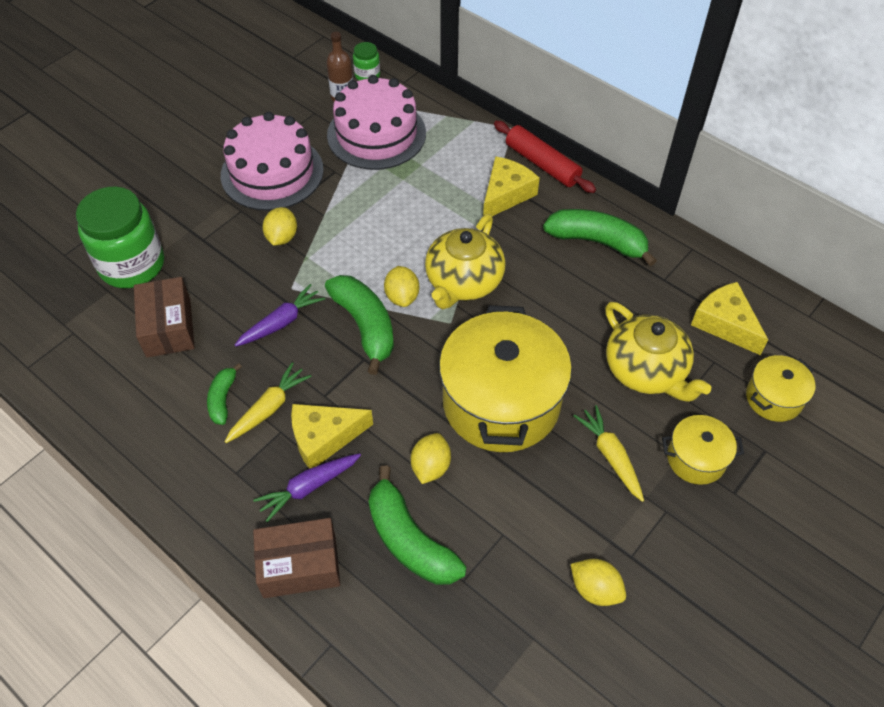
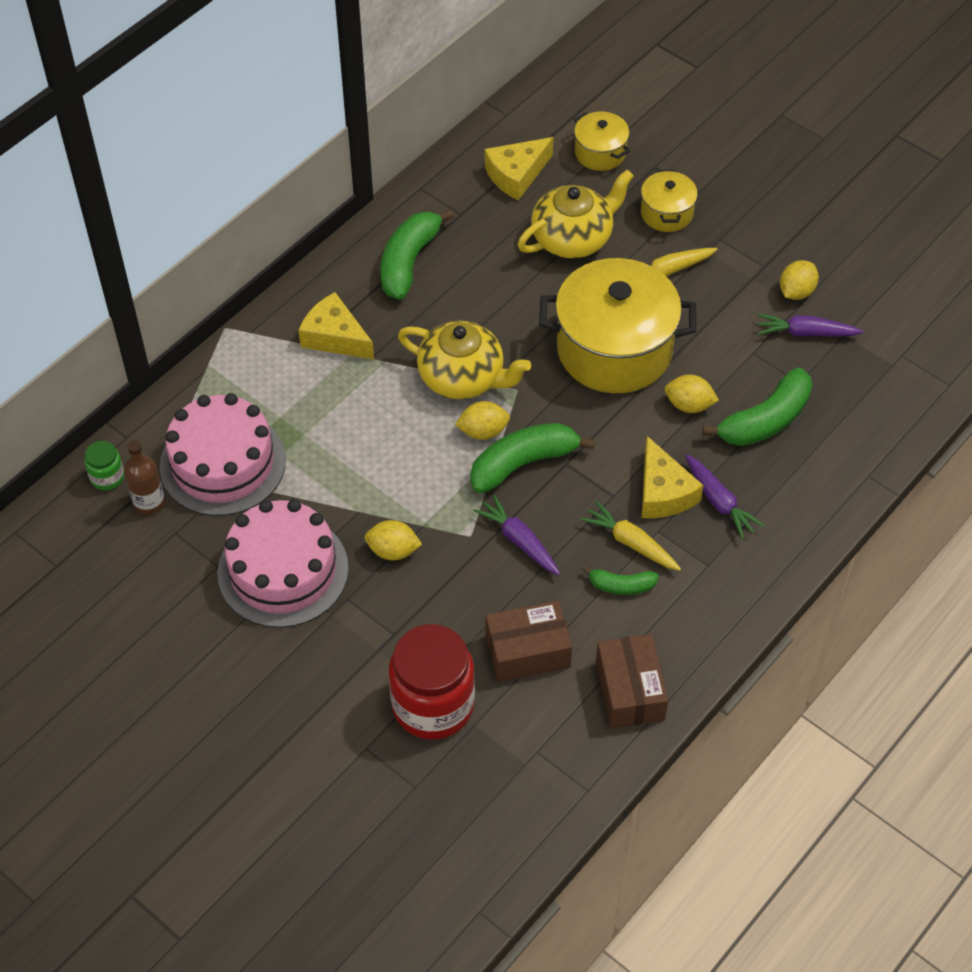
camera: 90 degrees left, 0 degrees up
(132, 265) = (433, 705): green jar -> red jar
(299, 566) = (799, 503): brown box -> brown box (630, 691)
(533, 594) = (806, 333): none -> purple carrot
(542, 164) = (288, 302): red rolling pin -> none

